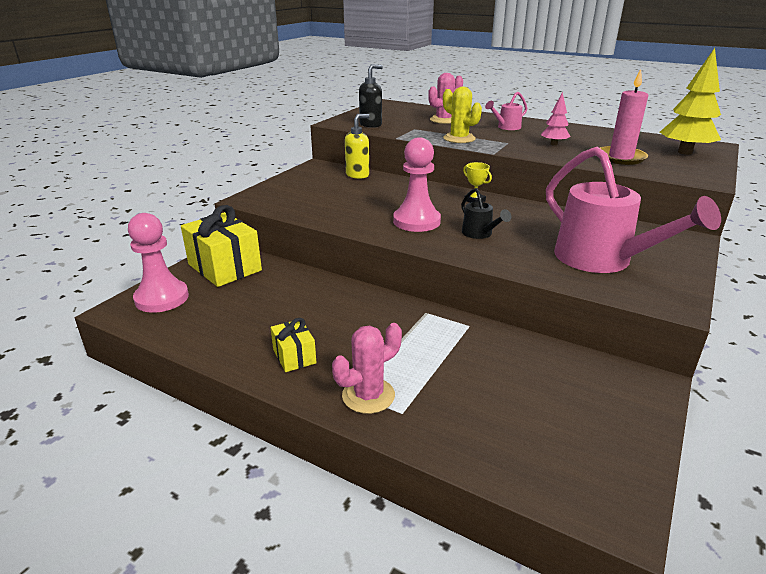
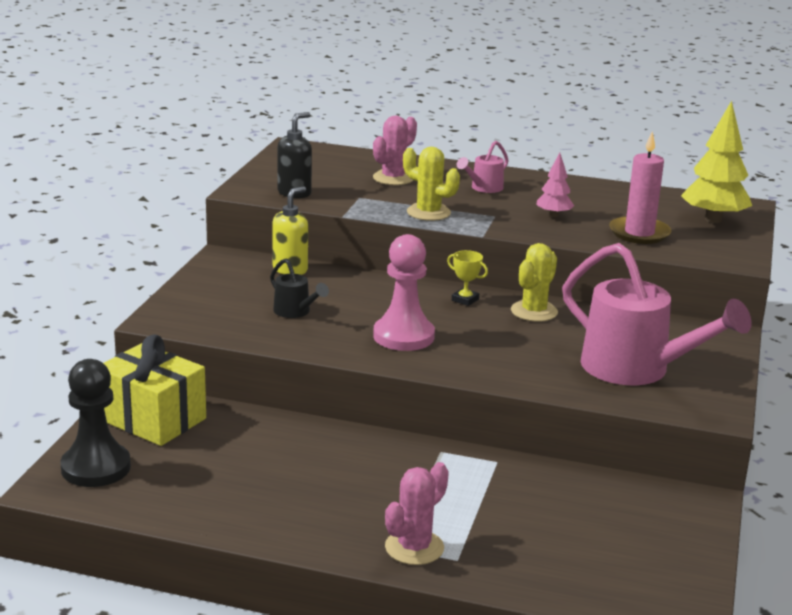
camera: 15 degrees left, 5 degrees down
(162, 298) = (96, 468): pink pawn -> black pawn
(294, 356) = (309, 517): yellow gift -> none
(480, 234) = (488, 348): black watering can -> black watering can (295, 312)
(526, 212) = (534, 311): none -> yellow cactus

